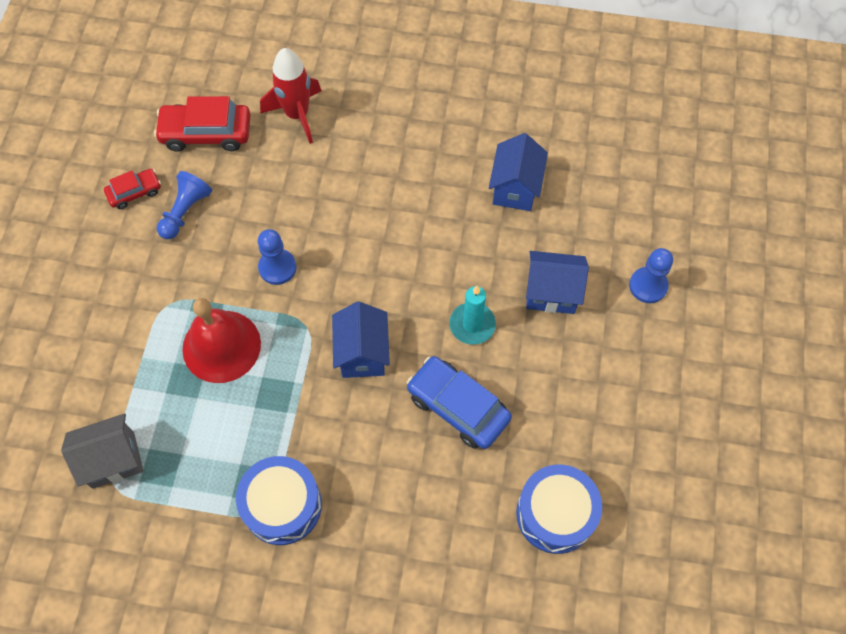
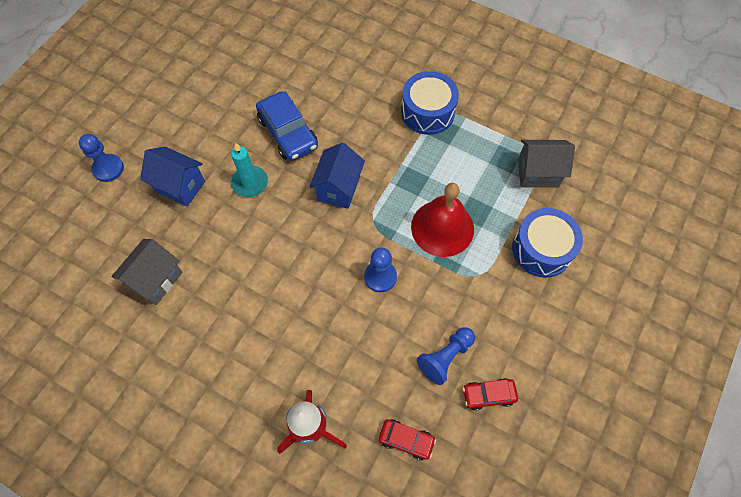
camera: 160 degrees left, 0 degrees up
(206, 133) = (406, 440): red car -> red car, size x0.57
(515, 188) = (156, 280): blue house -> grey house
(555, 514) = (259, 57): blue drum -> blue drum (542, 249)

